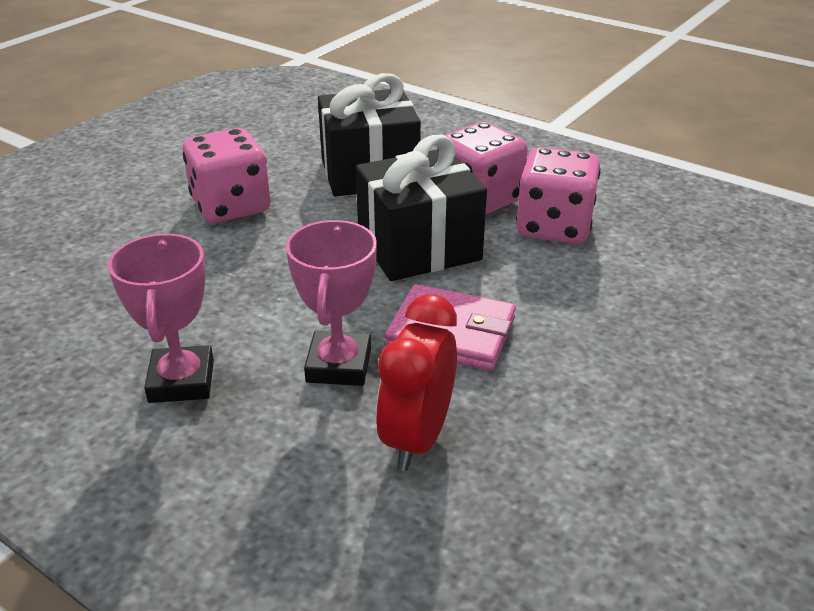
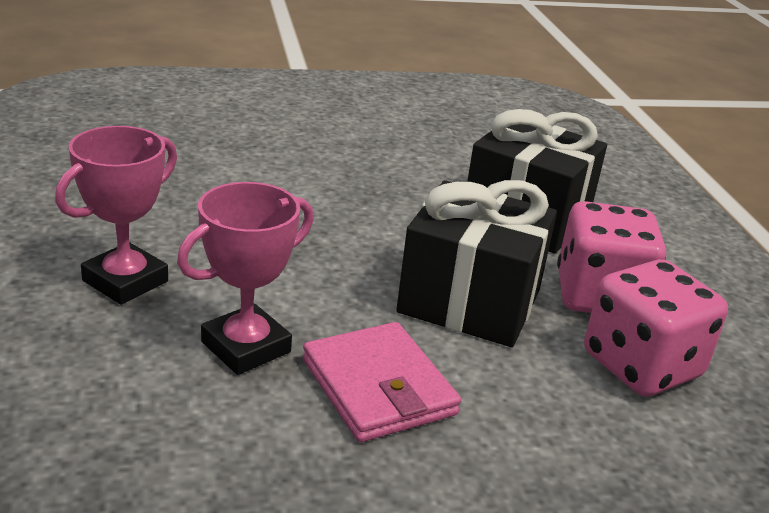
camera: 40 degrees right, 5 degrees down
(231, 206) = (365, 182): pink dice -> none
(417, 438) = (208, 446): red clock -> none

